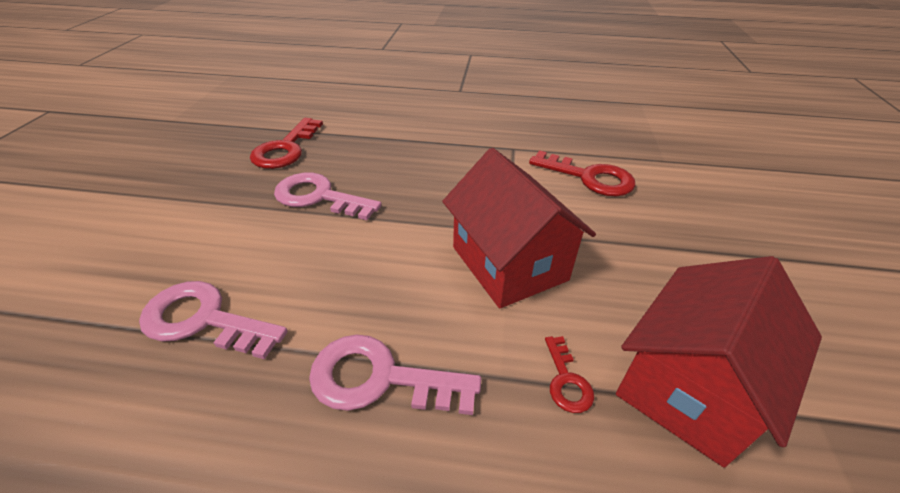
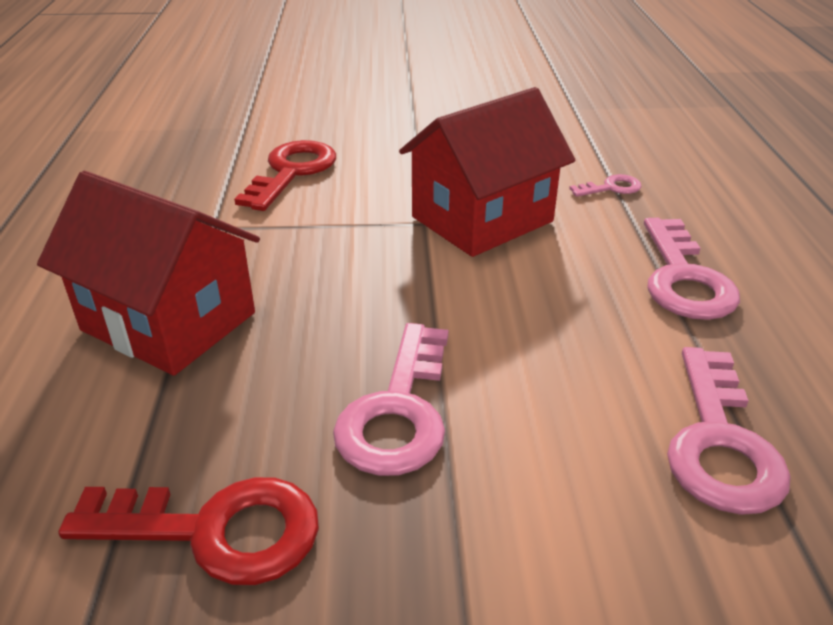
camera: 100 degrees left, 5 degrees down
(566, 380) = (611, 188): red key -> pink key
(689, 386) = (579, 143): red house -> red house (169, 321)

